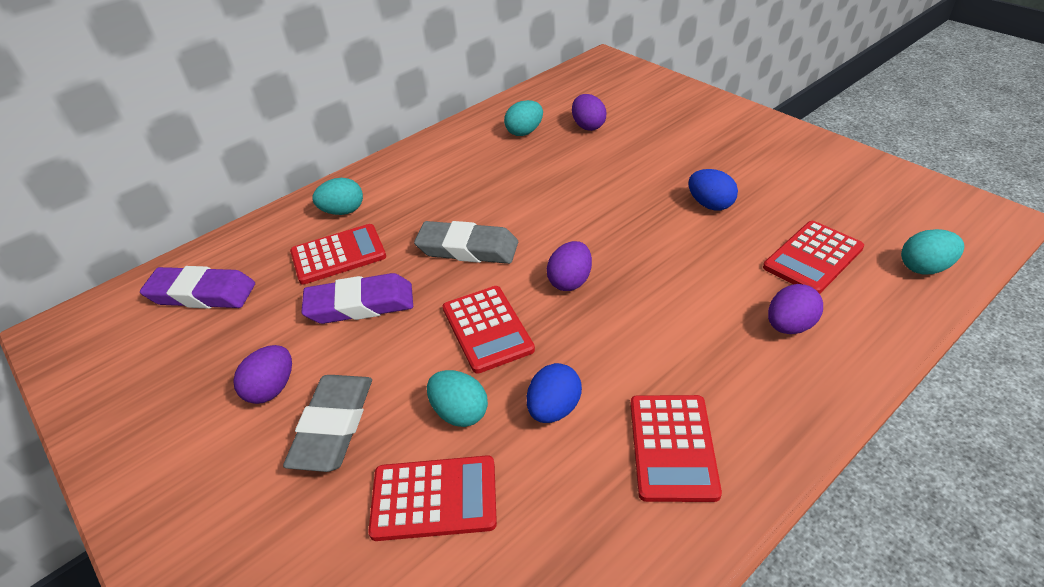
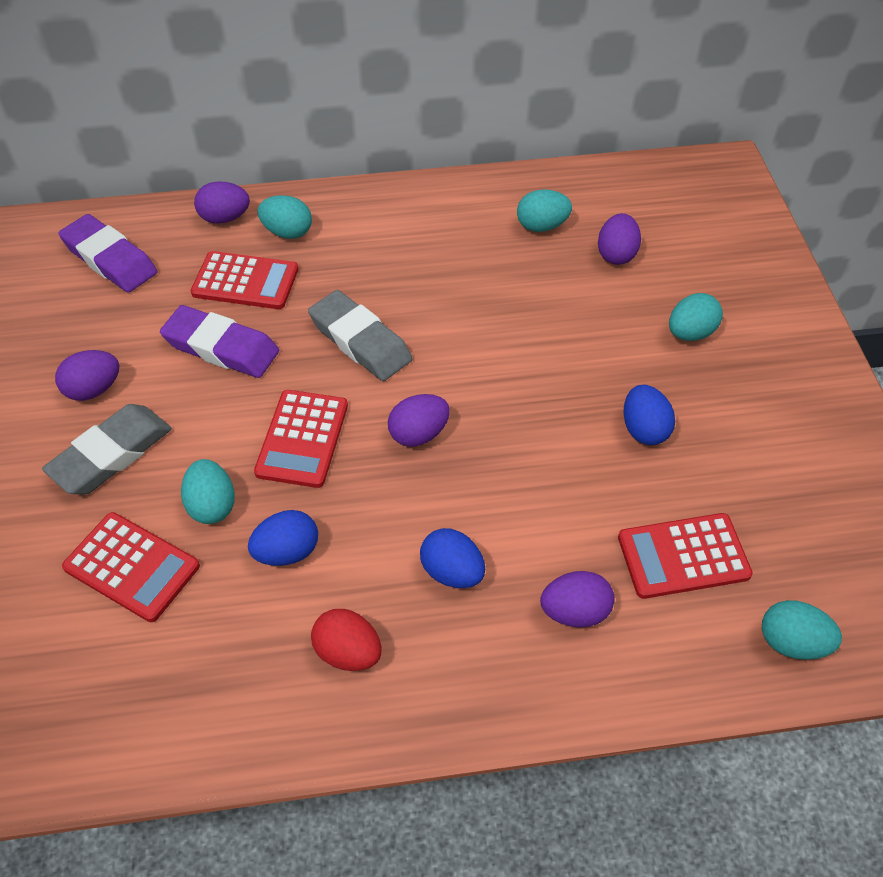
camera: 30 degrees right, 10 degrees up
(281, 224) = (225, 218): none -> purple egg
(673, 447) = (348, 652): red calculator -> red egg
(678, 144) = (690, 333): none -> turquoise egg
(686, 350) = (452, 572): none -> blue egg

